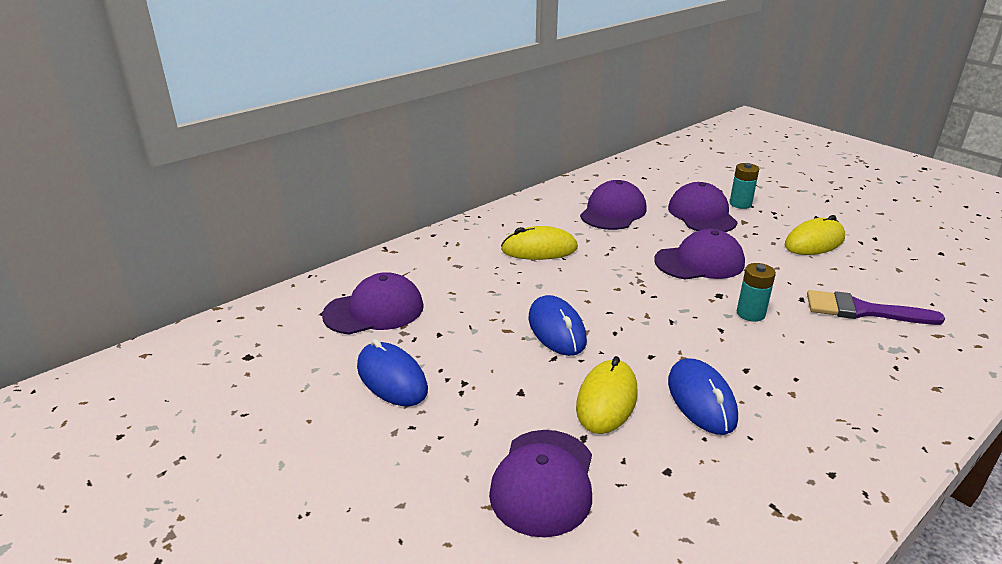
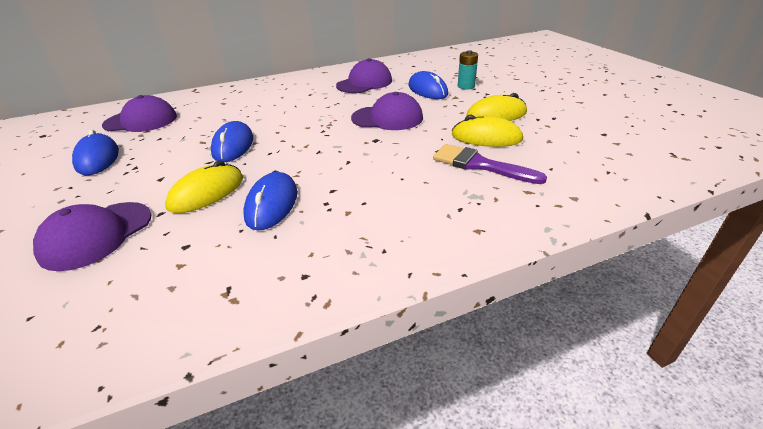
camera: 20 degrees right, 5 degrees up
(539, 249) = (286, 99): yellow mouse -> yellow mouse (486, 137)
(702, 214) = (427, 90): purple cap -> blue mouse
(750, 314) = (383, 154): turquoise battery -> none

